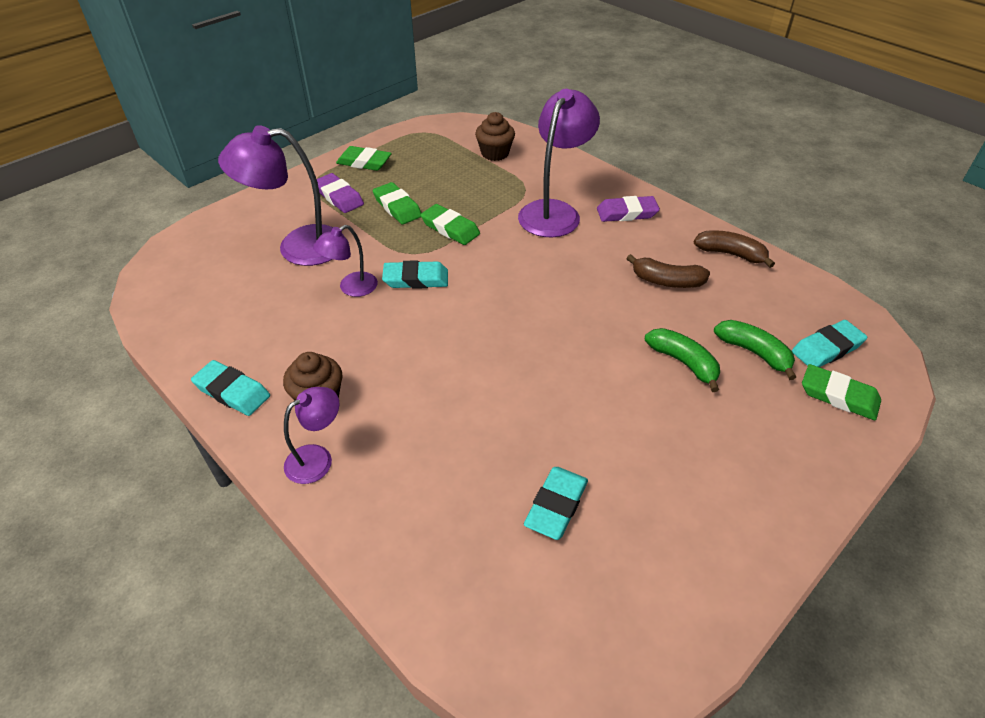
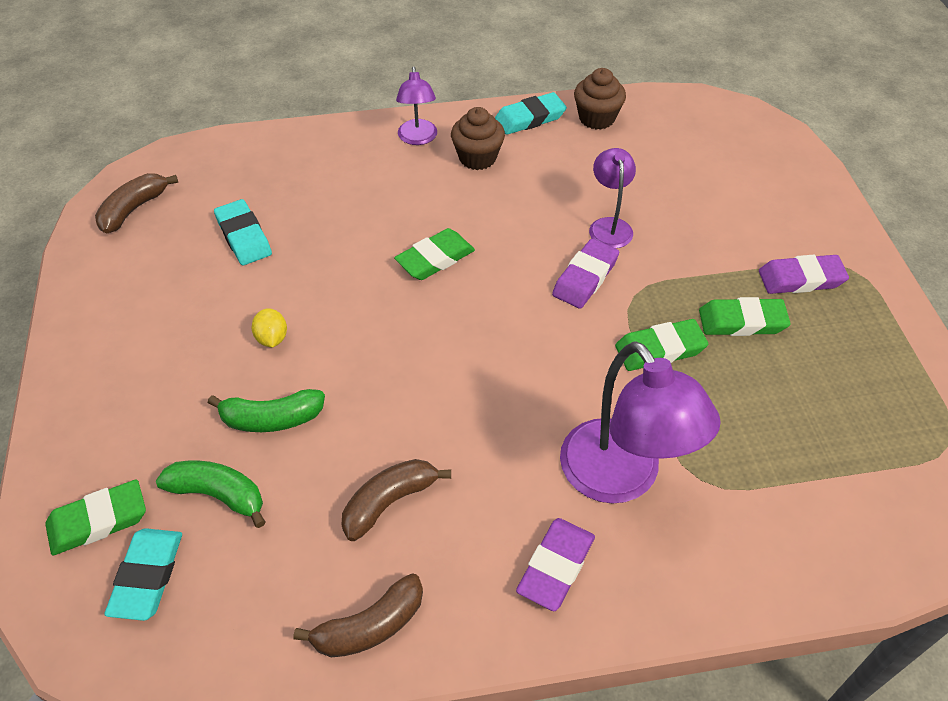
camera: 125 degrees right, 5 degrees up
(298, 247) = (713, 213): purple lamp -> none
(364, 162) = (881, 335): green eraser -> green eraser (435, 259)
(416, 279) = (585, 277): turquoise eraser -> purple eraser
(495, 153) = (829, 499): brown cupcake -> brown cupcake (596, 118)
(613, 641) = (133, 209): none -> brown banana
(629, 407) = (272, 338): none -> yellow lemon
(754, 352) = (218, 495): green banana -> green banana turned 150 degrees counterclockwise

